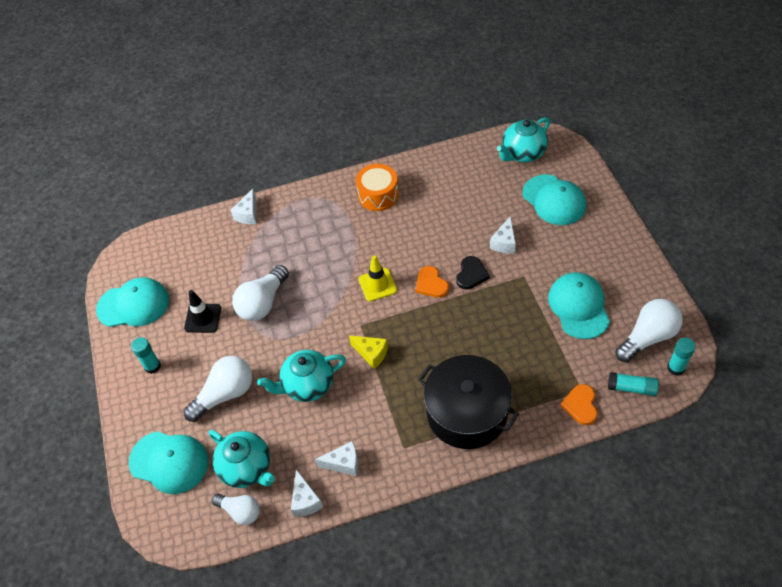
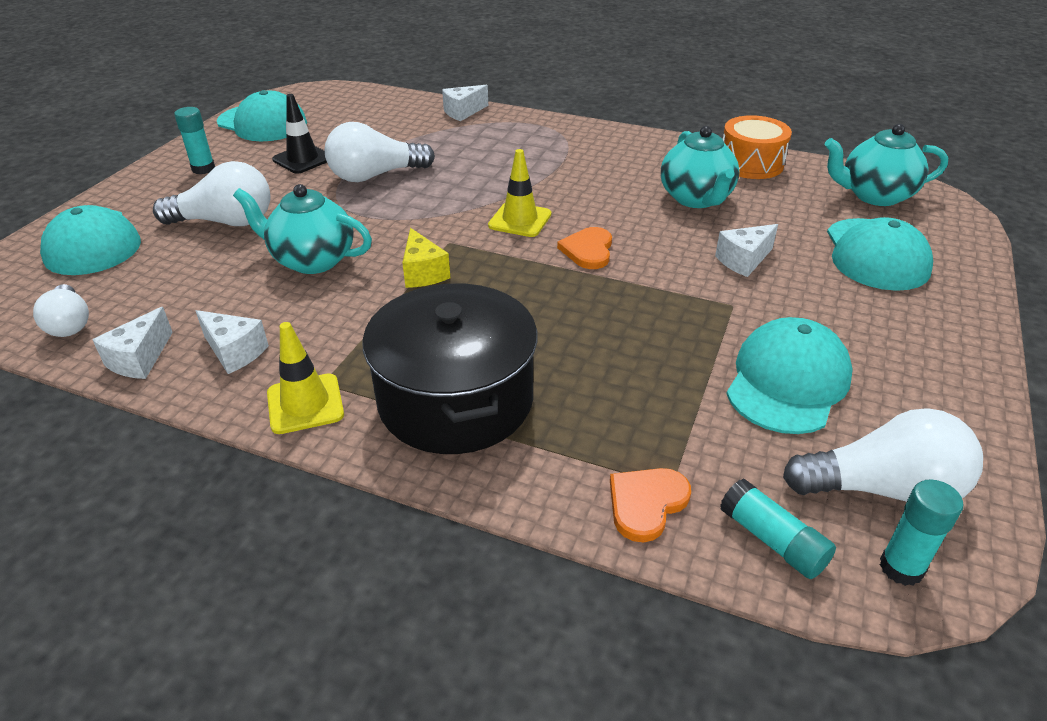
camera: 35 degrees right, 15 degrees down
(247, 468) = (140, 291): turquoise teapot -> turquoise teapot (696, 199)
(378, 195) = (625, 154): orange drum -> orange drum (751, 164)
(409, 463) = (305, 404): none -> yellow traffic cone
(471, 274) = (656, 267): black heart -> none

